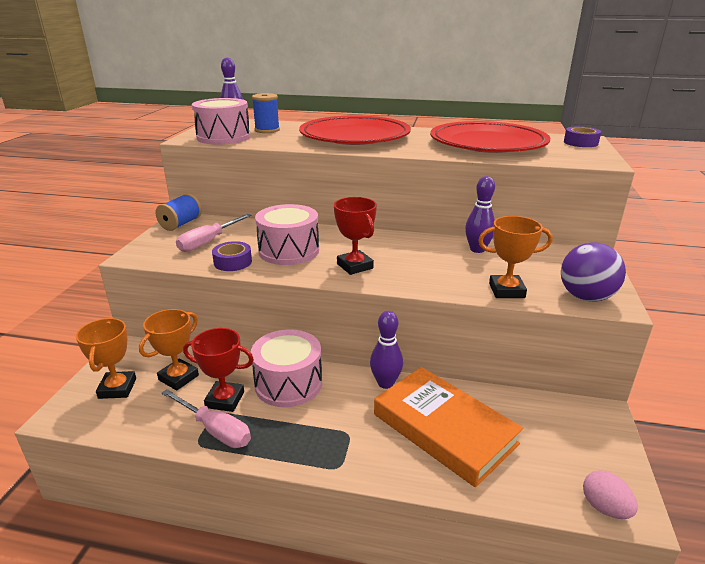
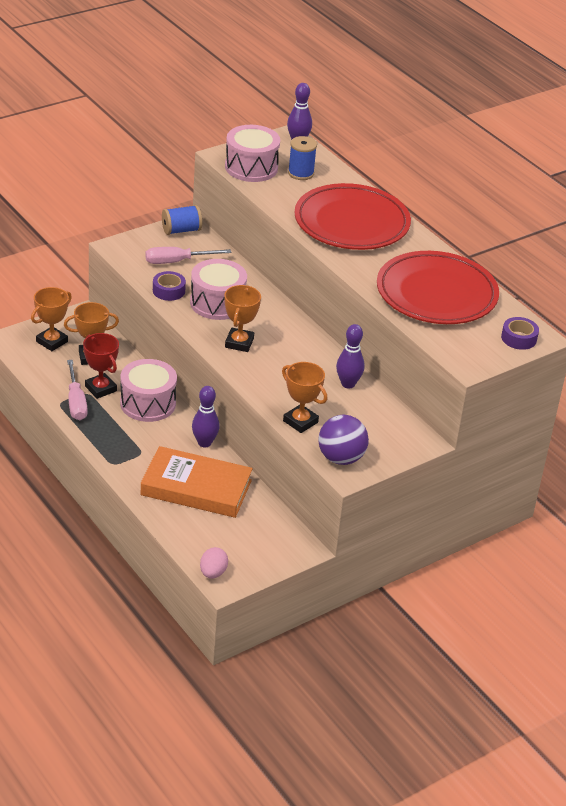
camera: 40 degrees right, 10 degrees up
(355, 266) = (239, 343): red trophy -> orange trophy
(444, 428) = (196, 487): orange book -> orange book turned 75 degrees counterclockwise

